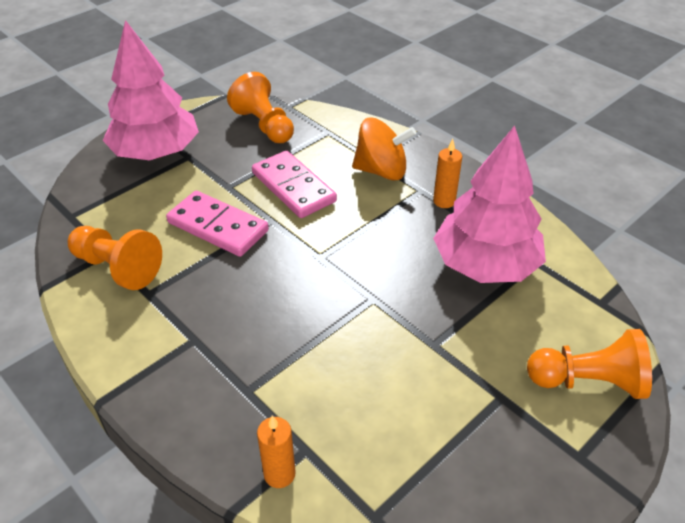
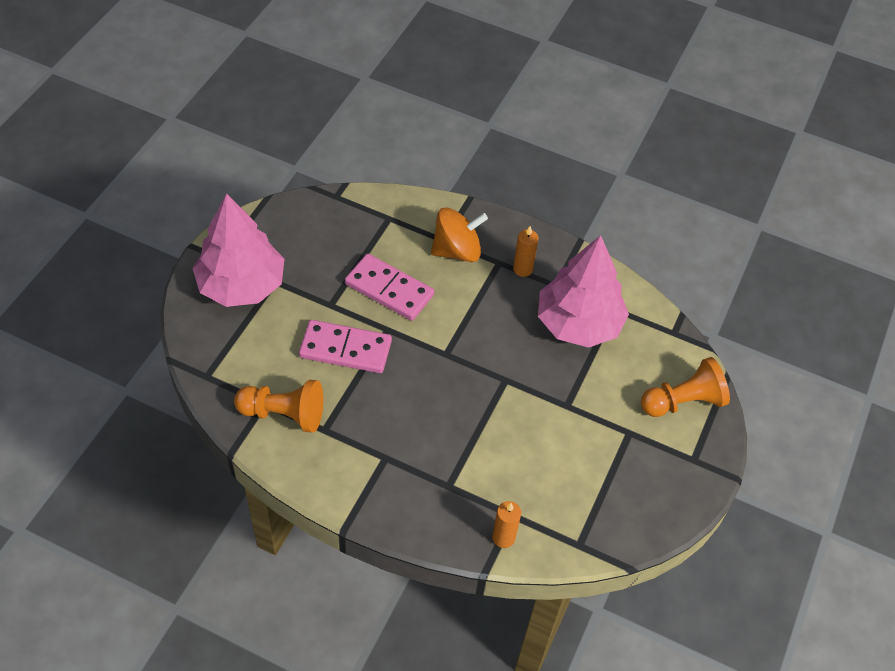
camera: 25 degrees left, 10 degrees up
(264, 125) = (326, 226): orange pawn -> none

